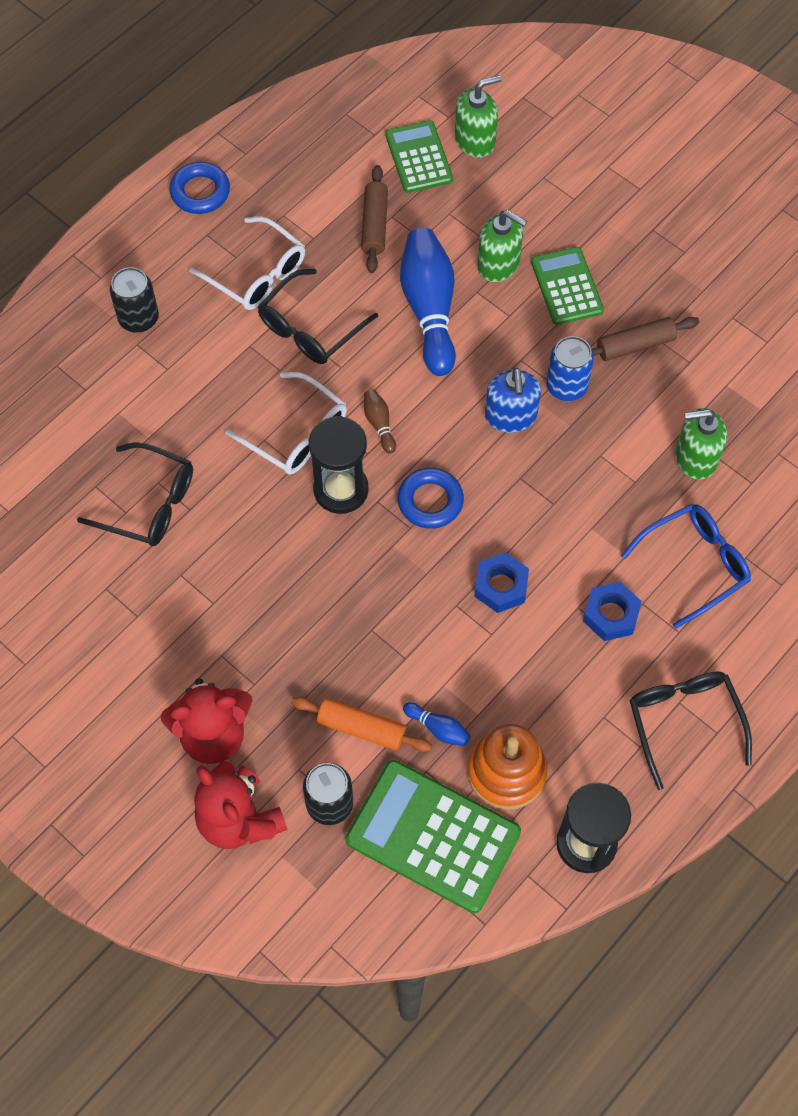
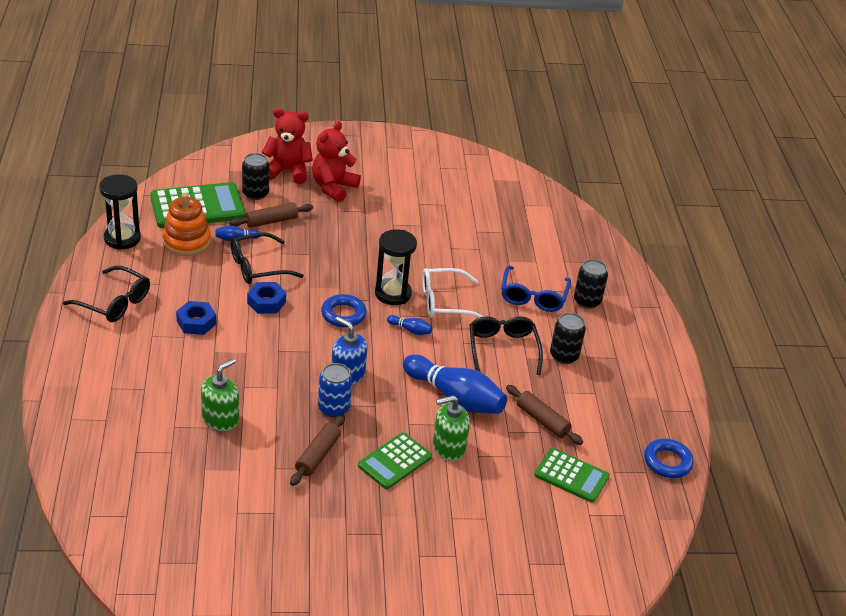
camera: 130 degrees right, 25 degrees down
(149, 504) = (470, 239): black glasses -> black glasses (257, 267)
(200, 192) = (651, 374): blue ring -> blue ring (667, 462)
(257, 274) = (564, 356): white glasses -> black can
(361, 728) = (271, 221): orange rolling pin -> brown rolling pin
(379, 424) = (410, 330): brown bowling pin -> blue bowling pin
(475, 140) = (554, 511): green soap dispenser -> none
(566, 286) = (394, 461): green calculator -> green calculator turned 105 degrees clockwise
(694, 564) = (171, 368): blue glasses -> blue glasses (533, 297)

